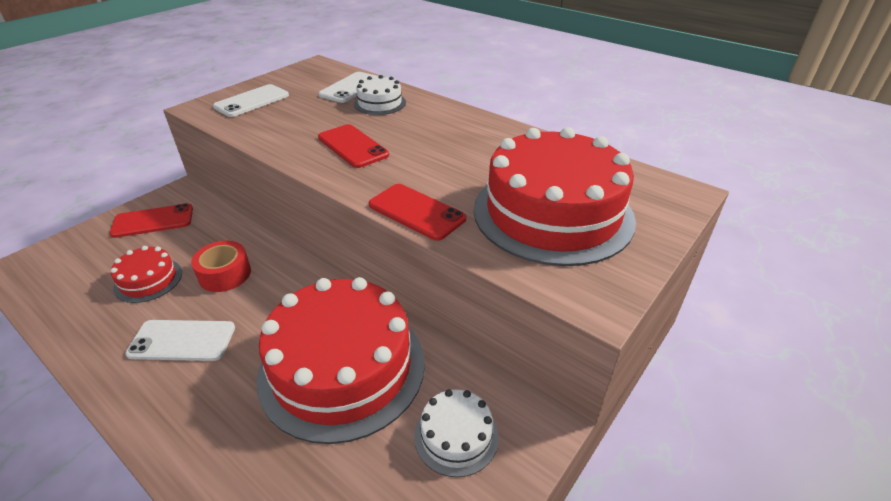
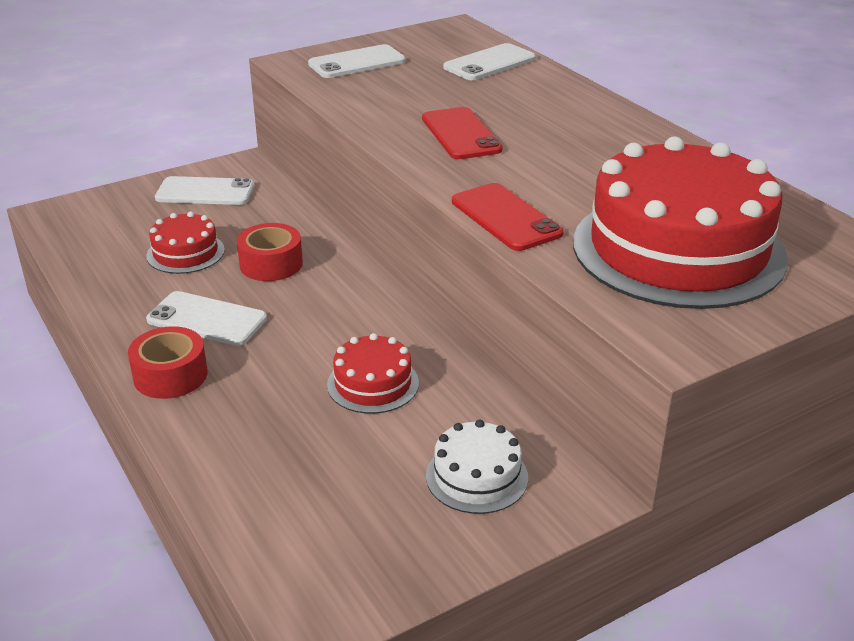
camera: 20 degrees right, 5 degrees down
(153, 221) = (205, 192): red phone -> white phone
(161, 408) = (170, 375): none -> red tape
(342, 367) = (373, 384): red cake -> red cake, size x0.45
(379, 103) = (519, 88): white cake -> none

